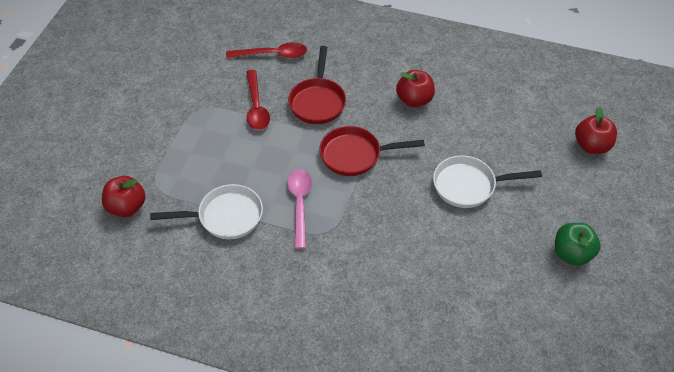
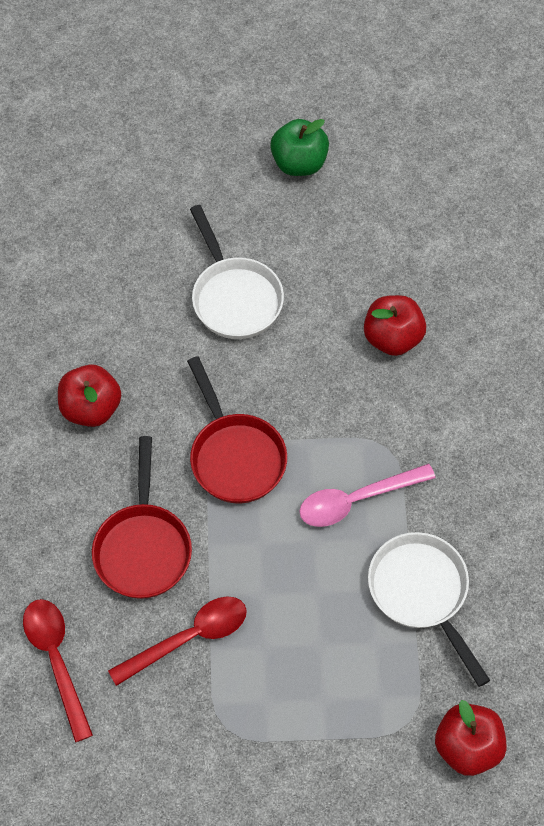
camera: 110 degrees left, 10 degrees up
(317, 101) = (143, 547): red pan -> red pan turned 105 degrees clockwise
(592, 146) = (104, 169): red apple -> red apple (392, 338)

